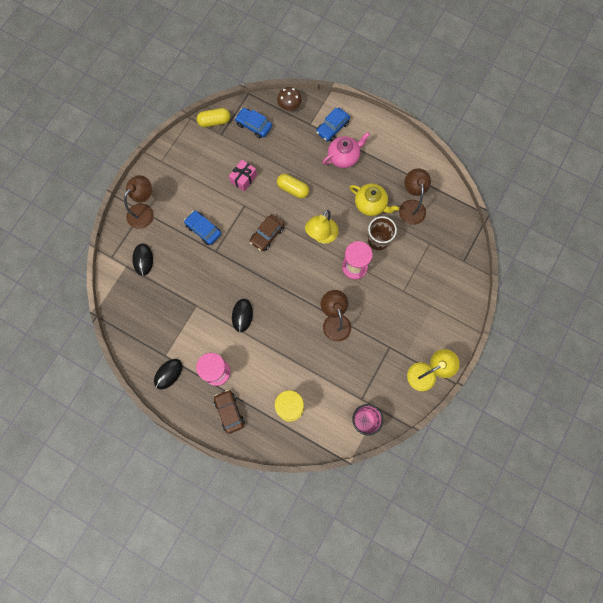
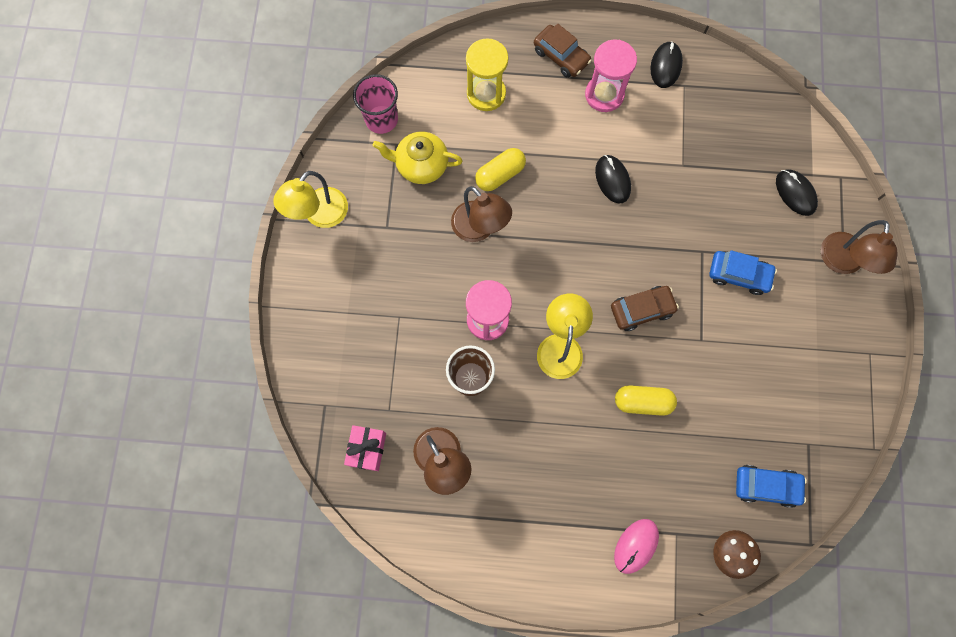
camera: 155 degrees right, 0 degrees up
(214, 121) = (833, 462): yellow capsule -> yellow capsule (500, 175)
(243, 179) = (728, 383): pink gift -> pink gift (367, 449)
(267, 235) = (642, 310): brown car -> brown car turned 60 degrees clockwise
(332, 127) = (636, 546): blue car -> pink mouse
(344, 157) = (590, 499): pink teapot -> none
(371, 204) = (508, 433): yellow teapot -> yellow teapot (421, 165)

